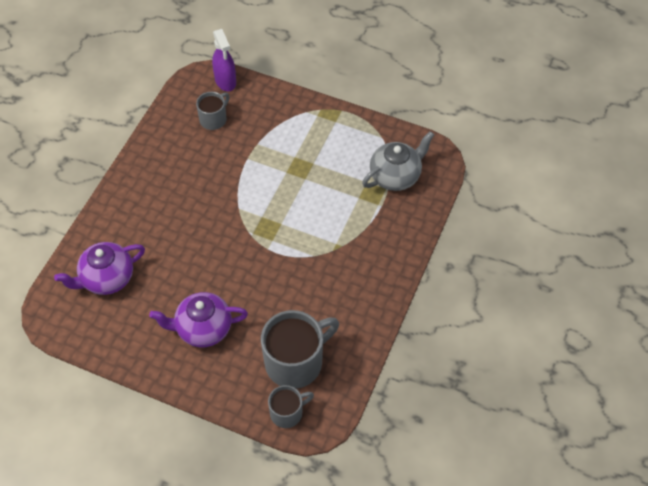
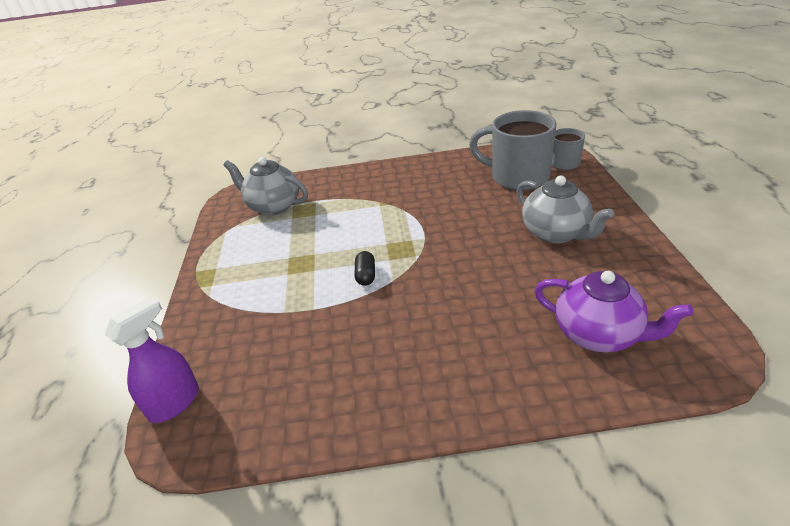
camera: 115 degrees left, 20 degrees down
(203, 329) = (556, 233): purple teapot -> grey teapot
(214, 119) = (261, 375): grey mug -> none
(255, 197) = (366, 275): none -> black capsule

